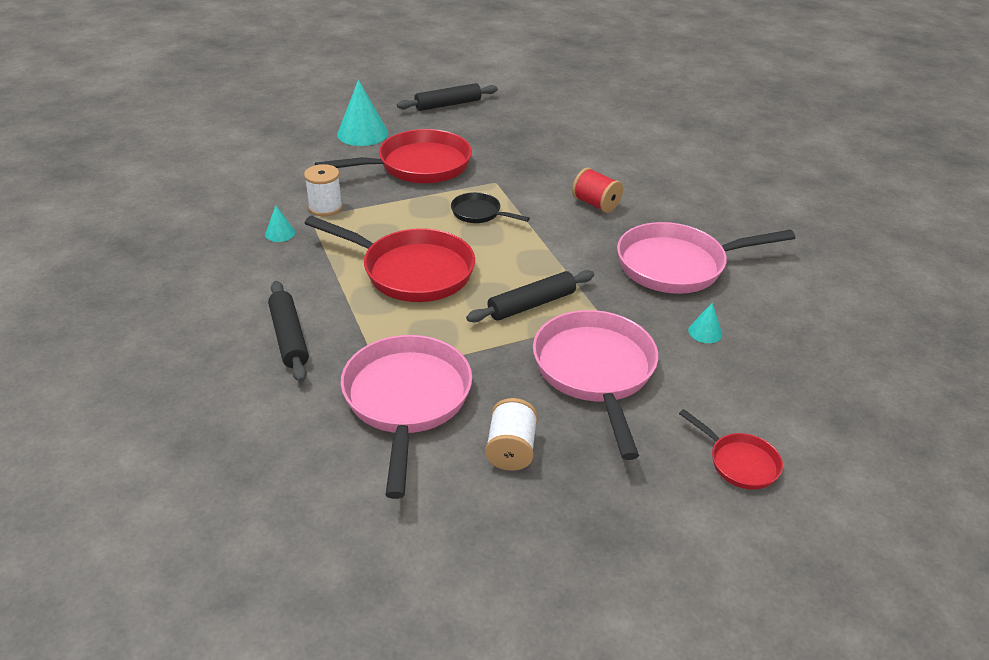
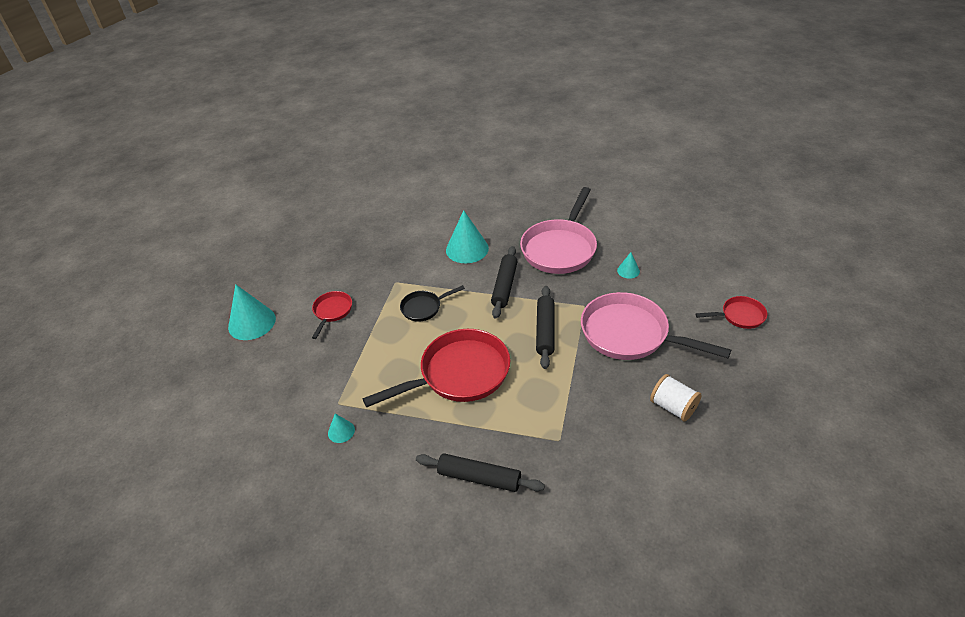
camera: 50 degrees left, 5 degrees up
(325, 207) = (333, 388): white spool -> none
(407, 401) = (595, 438): pink pan -> none
(418, 166) = (332, 312): red pan -> red pan, size x0.50
(448, 104) = (267, 258): black rolling pin -> black rolling pin (504, 286)
(595, 204) = (467, 249): red spool -> turquoise cone

